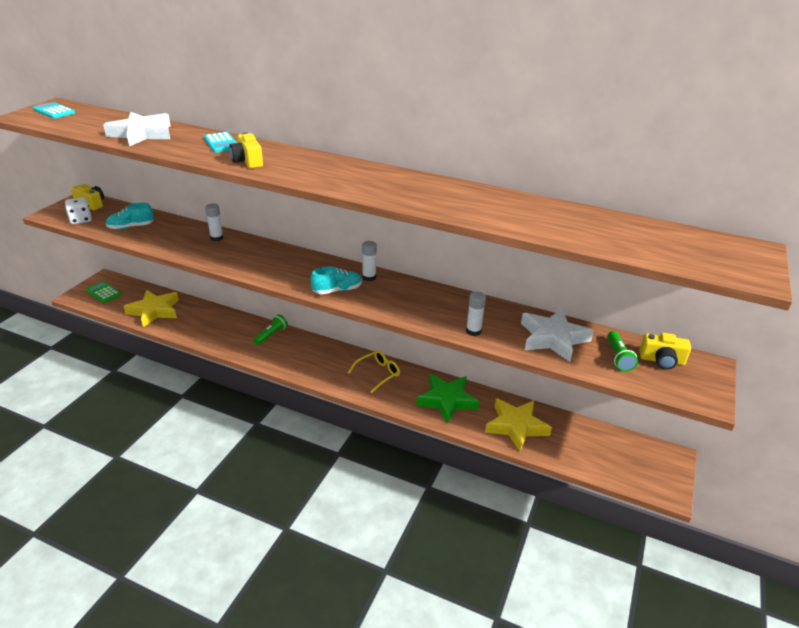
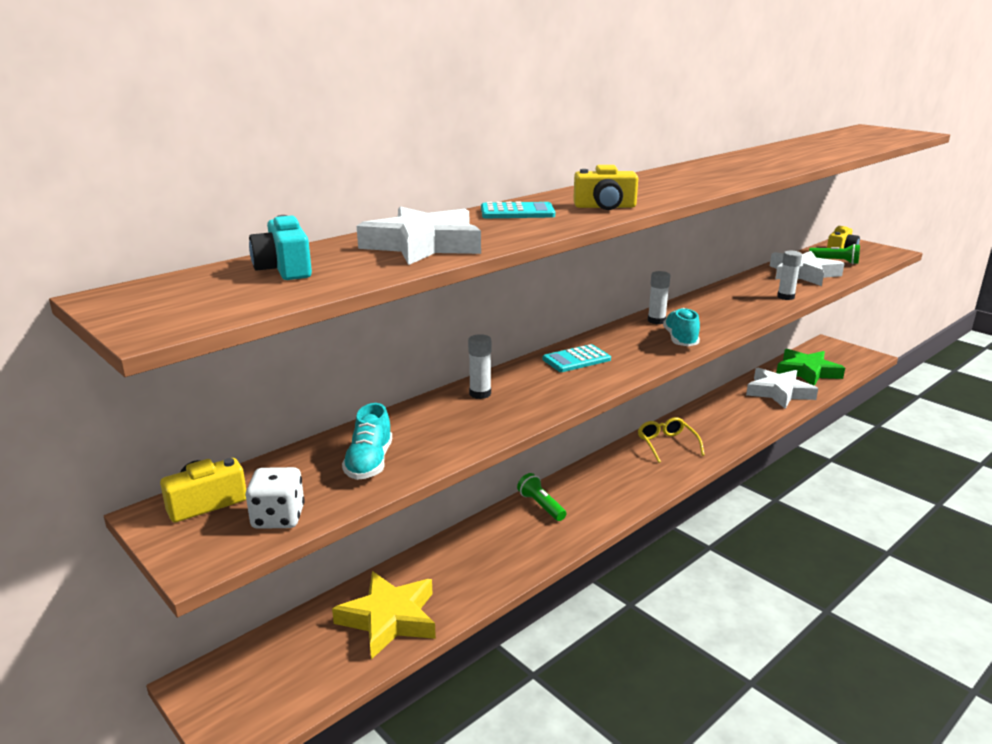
camera: 65 degrees left, 10 degrees down
(54, 111) = (173, 297): turquoise calculator -> turquoise calculator (576, 359)
(95, 118) = (284, 269): none -> turquoise camera
(103, 292) = (258, 688): green calculator -> none
(447, 400) = (729, 416): green star -> green star (807, 372)
(516, 426) = (779, 392): yellow star -> white star

